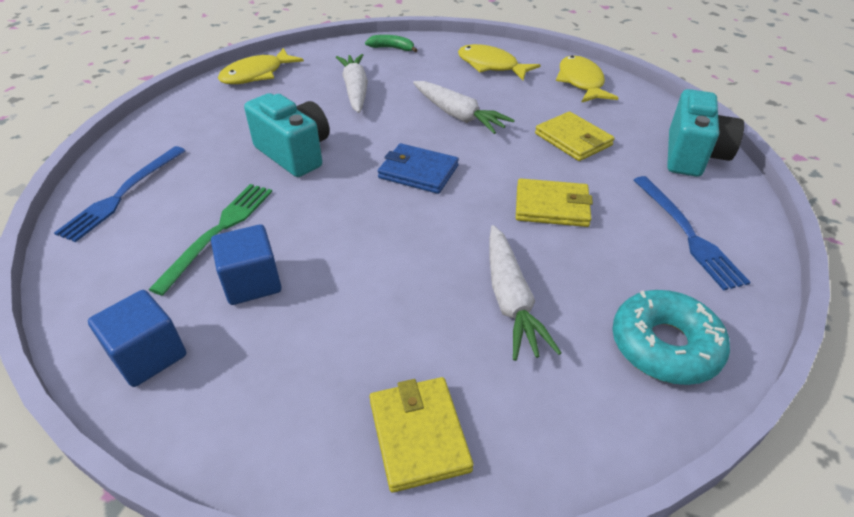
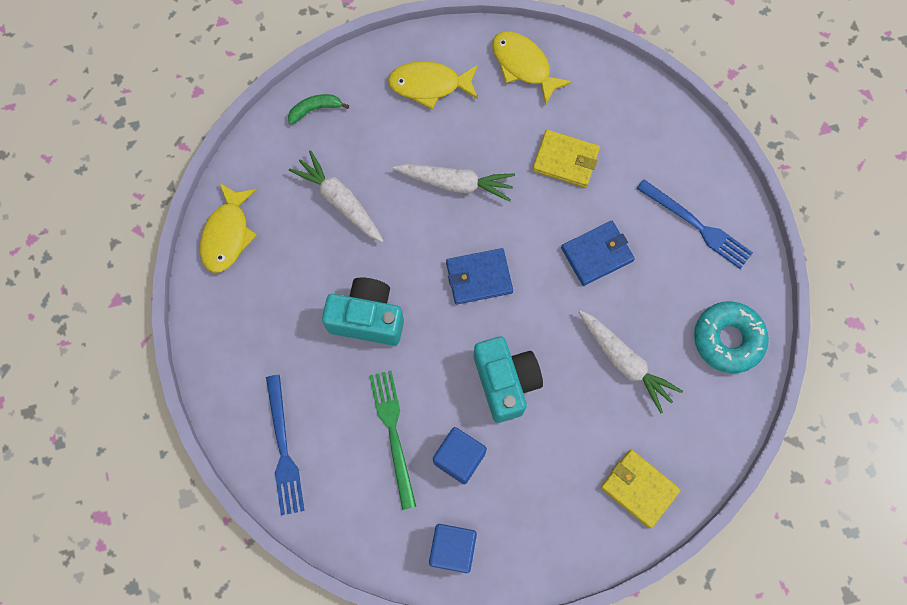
camera: 35 degrees left, 30 degrees up
(552, 206) = (597, 254): yellow wallet -> blue wallet
(692, 156) = (661, 126): turquoise camera -> turquoise camera (505, 382)

